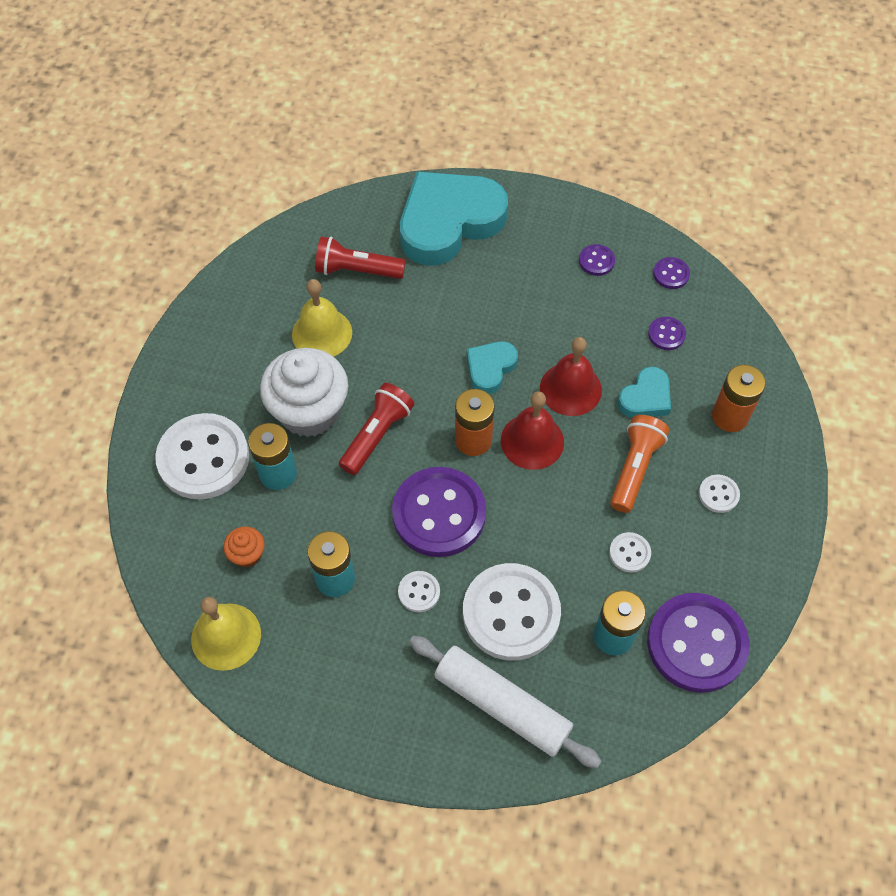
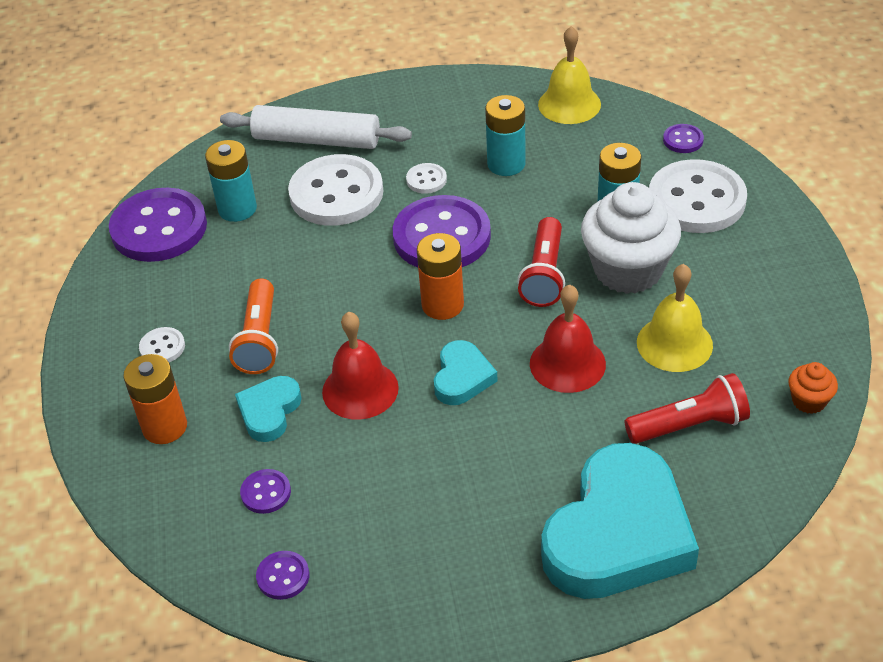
camera: 160 degrees right, 15 degrees down
(247, 554) = (595, 153): orange cupcake -> orange cupcake (809, 401)
(532, 441) = (380, 325): red bell -> red bell (567, 363)
(596, 261) = (391, 556): purple button -> purple button (683, 140)
(629, 553) = (242, 269): white button -> none

